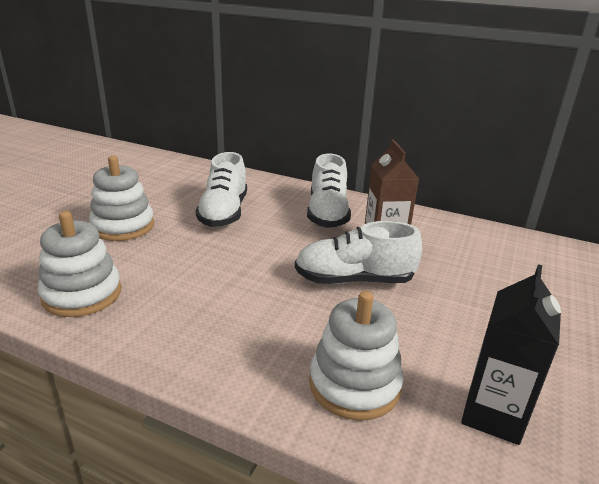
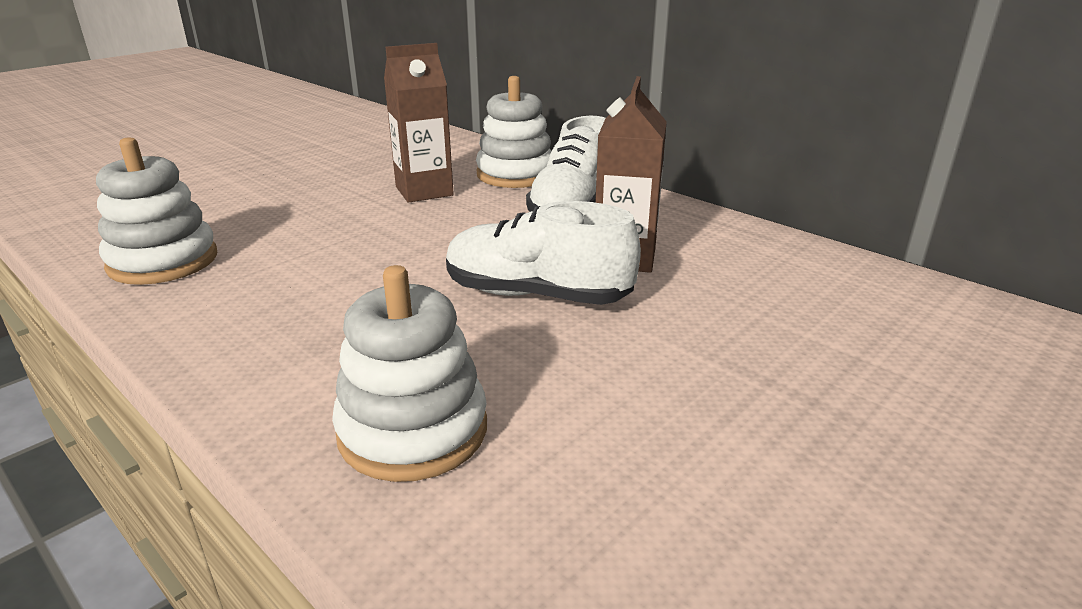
camera: 20 degrees right, 0 degrees up
(123, 226) = (281, 193): white stacking toy -> white stacking toy (515, 174)
(224, 213) = (424, 191): white shoe -> brown carton
(493, 414) = (602, 521): black carton -> none

